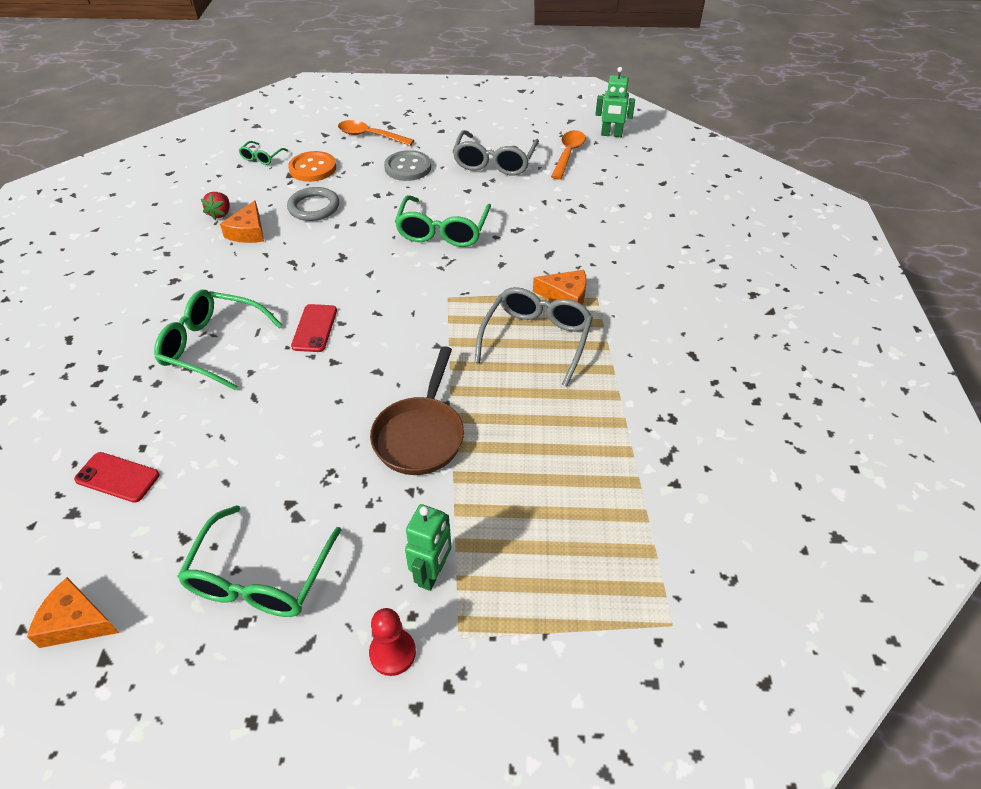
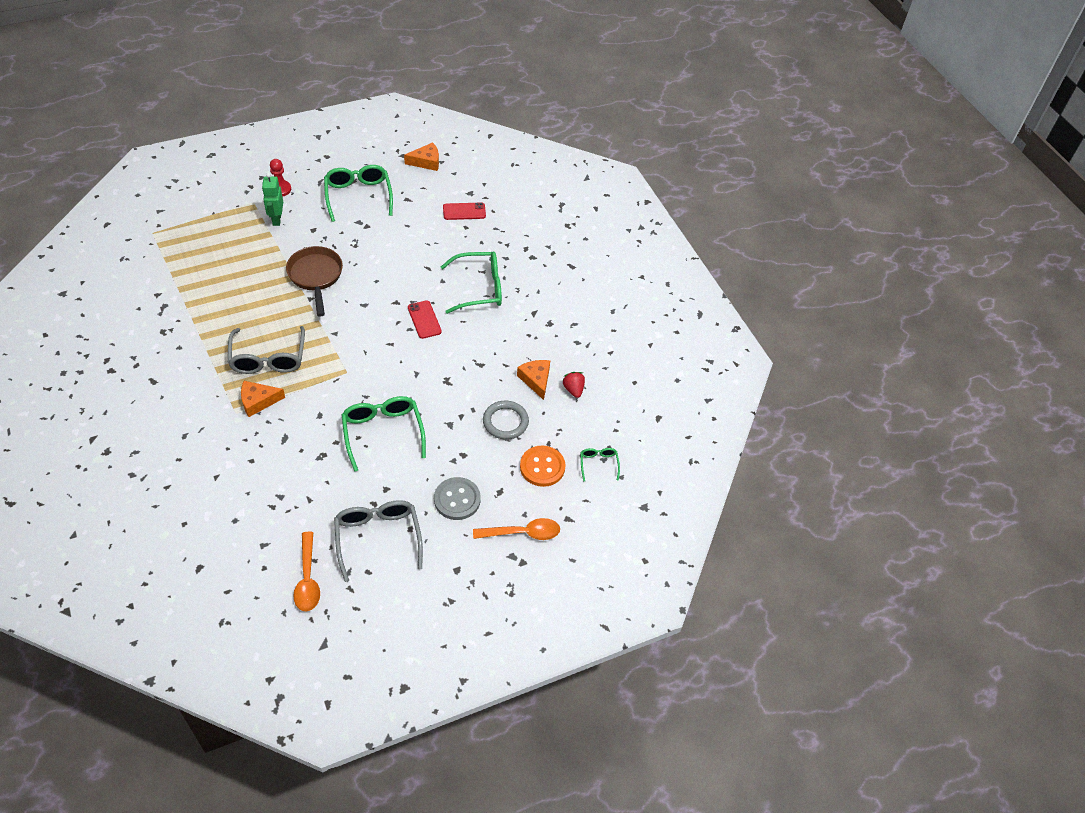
camera: 150 degrees right, 5 degrees up
(611, 134) = (269, 633): green robot -> none

